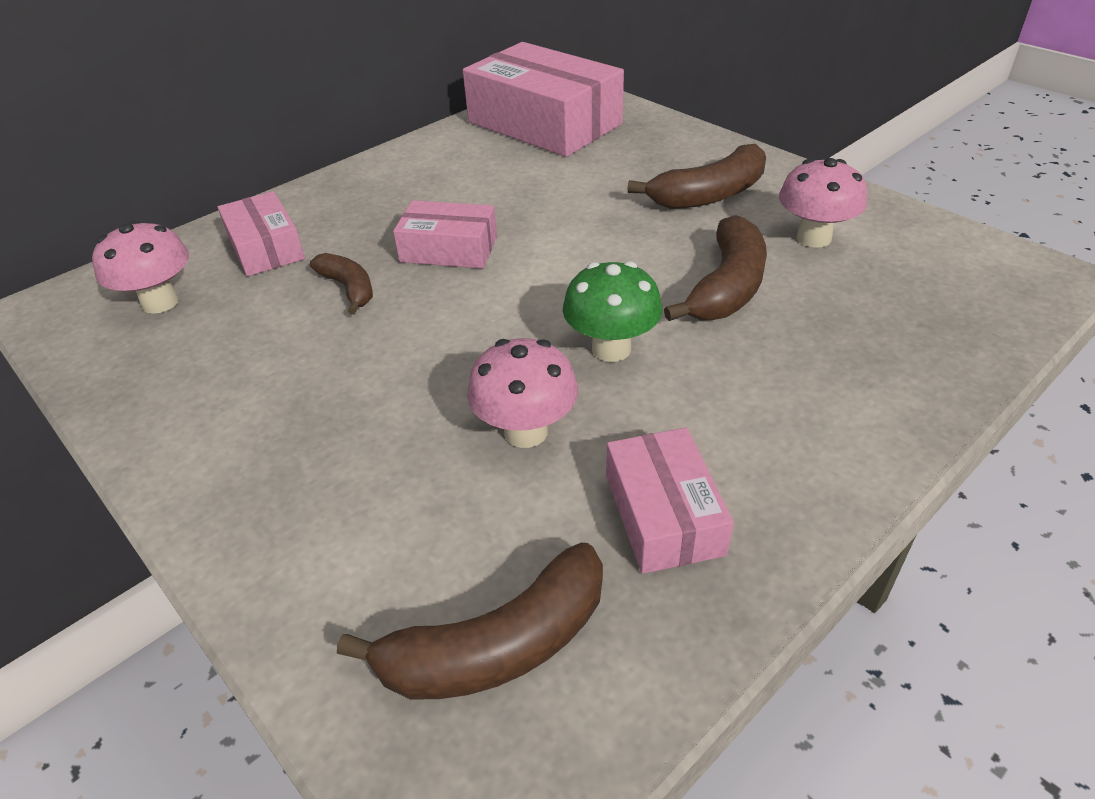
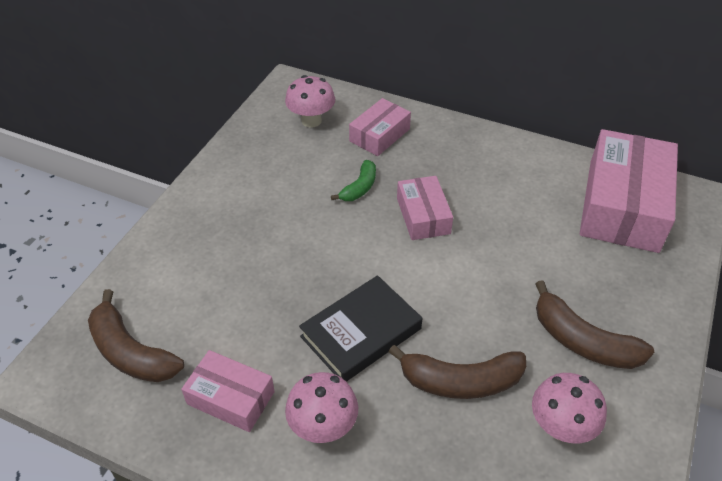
camera: 65 degrees right, 5 degrees up
(349, 288) = (360, 187): brown banana -> green banana
(526, 431) = (272, 314): pink mushroom -> pink mushroom (323, 427)
(611, 348) = (361, 332): green mushroom -> black book
(663, 514) = (231, 398): pink box -> pink box turned 60 degrees clockwise

